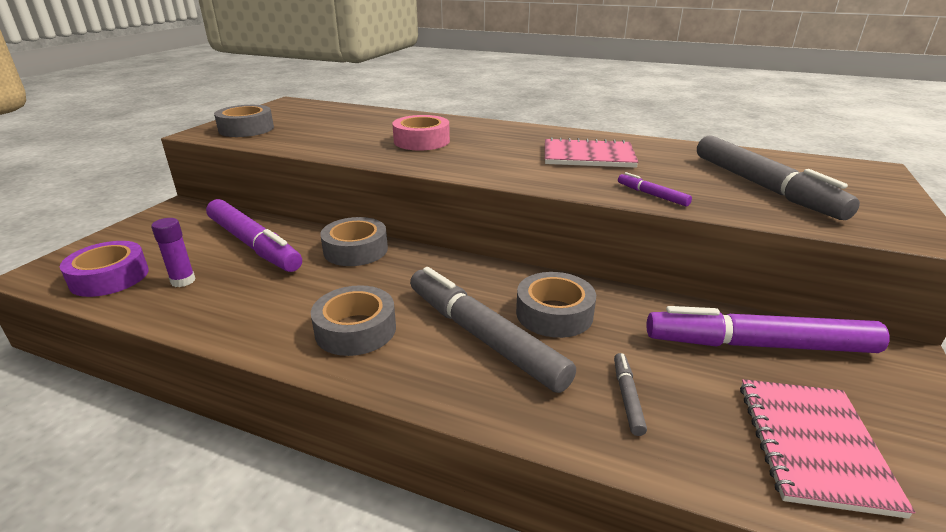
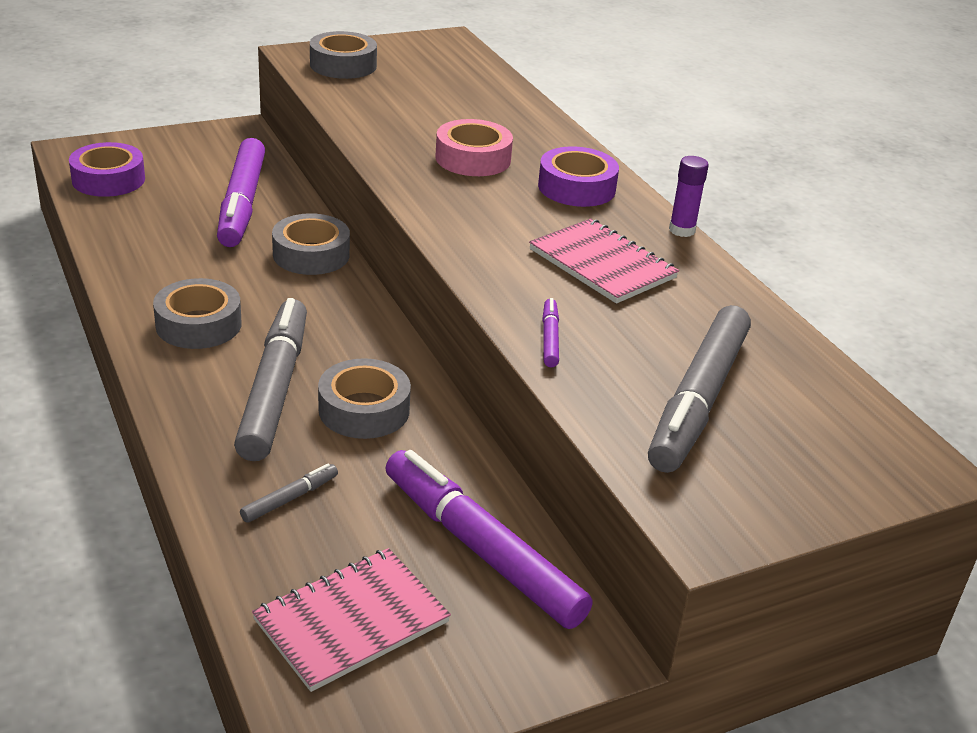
camera: 40 degrees right, 5 degrees up
(183, 281) = (148, 211): purple glue stick -> purple glue stick (682, 230)
(499, 134) = (576, 188): none -> purple tape

